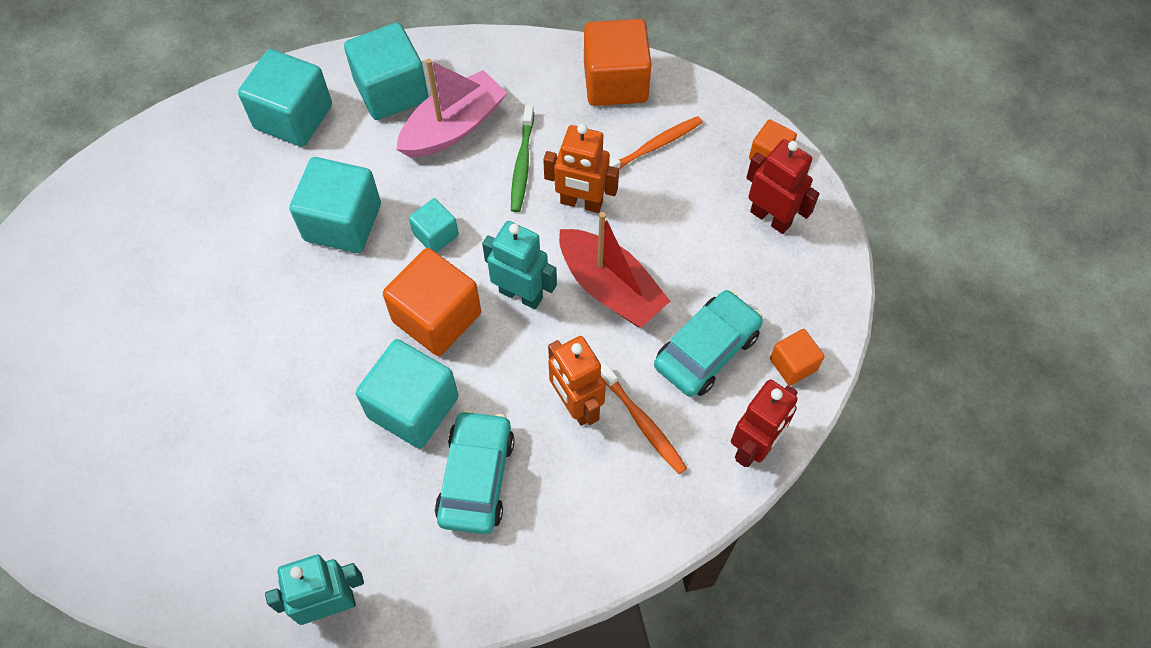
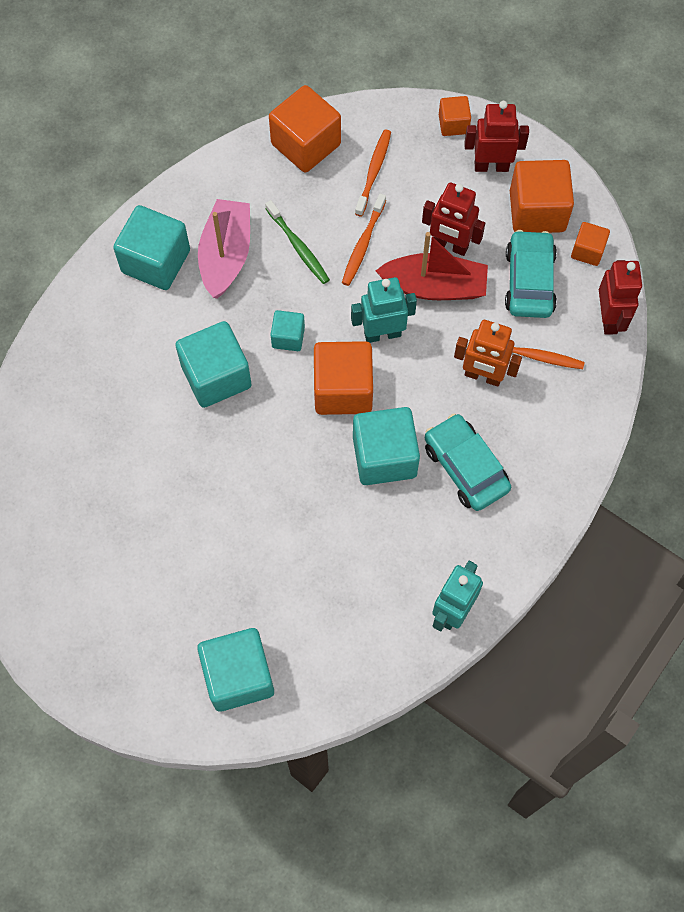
camera: 40 degrees left, 5 degrees up
(293, 117) = (104, 331): turquoise cube -> turquoise cube (238, 676)
(581, 203) = (363, 244): orange robot -> orange toothbrush
(661, 261) = (450, 245): none -> red robot
(777, 290) = (537, 211): none -> orange cube

